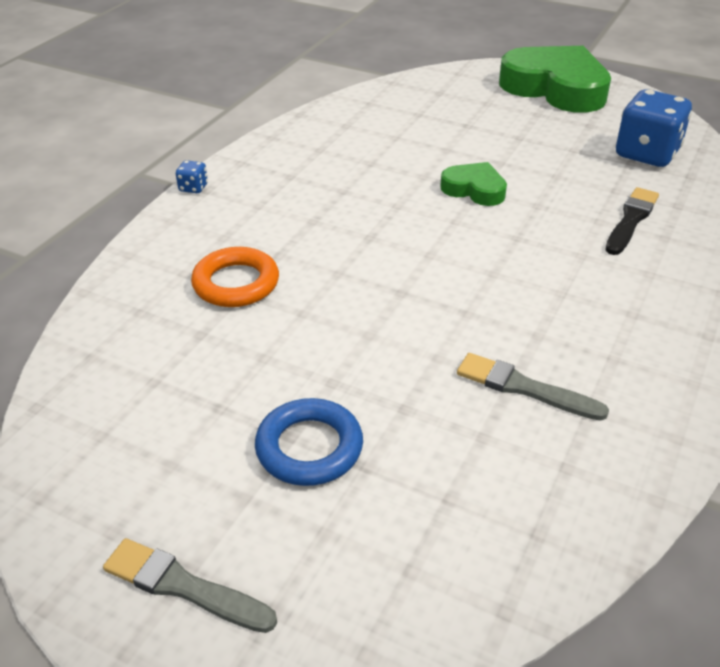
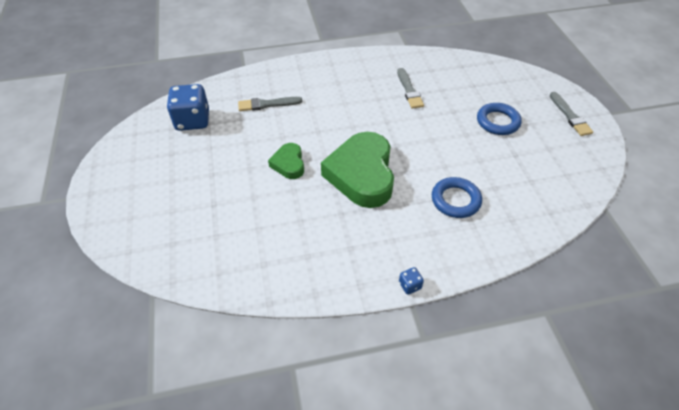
camera: 130 degrees left, 10 degrees up
(236, 283) = (455, 200): orange ring -> blue ring
(555, 88) = (124, 188): green heart -> green heart (362, 174)
(631, 220) = (267, 104): black brush -> grey brush

